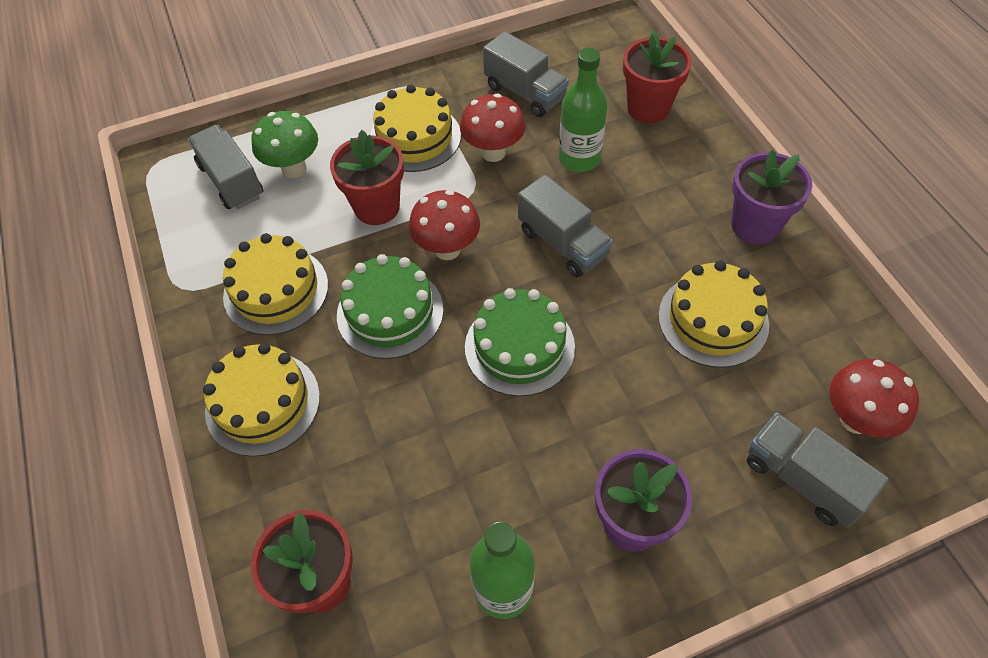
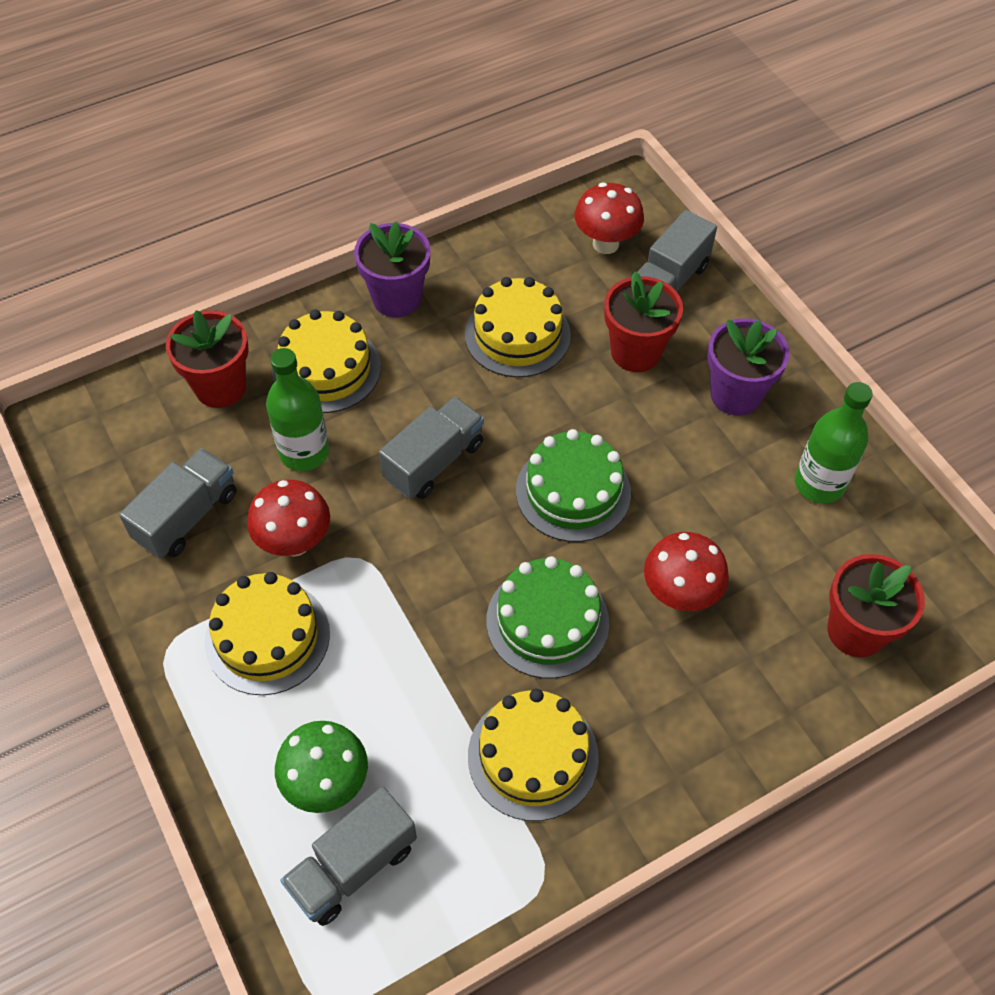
camera: 100 degrees left, 0 degrees up
(263, 403) = (685, 732): yellow cake -> yellow cake (326, 369)
(377, 207) = (391, 663): red flower pot -> red flower pot (635, 352)
(447, 249) = (451, 574): red mushroom -> red mushroom (679, 595)

